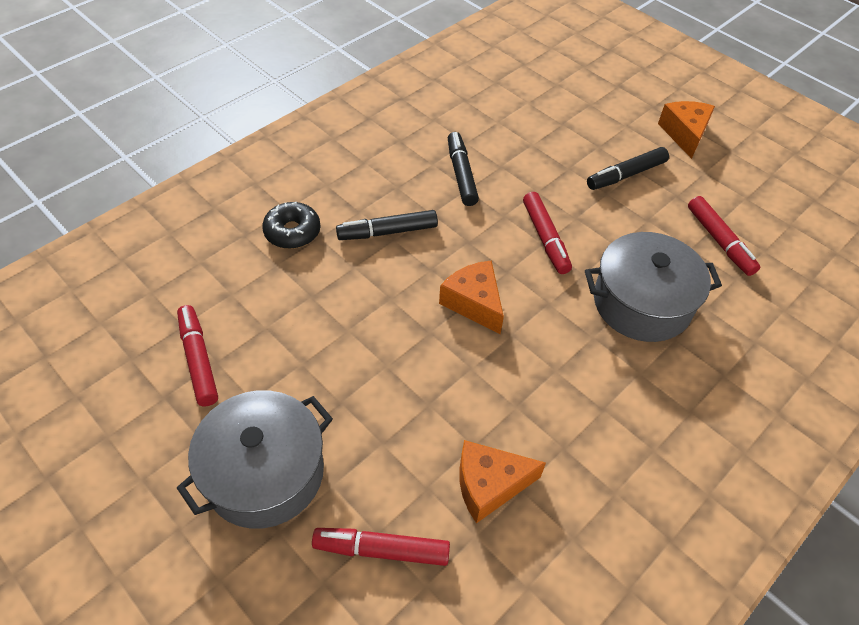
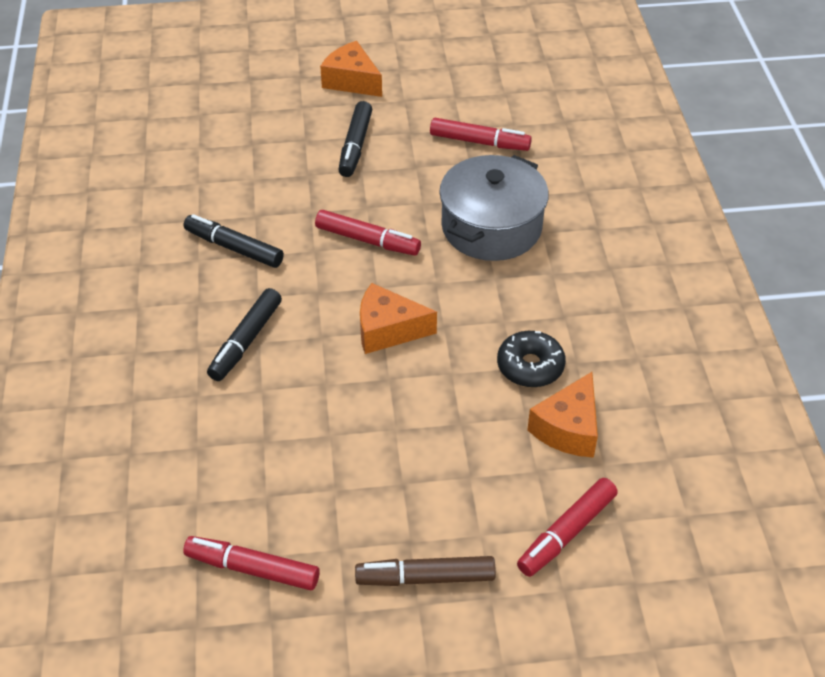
camera: 50 degrees left, 5 degrees down
(265, 473) = (426, 578): grey pot -> brown marker
(292, 232) = (168, 412): black donut -> black donut (530, 366)

